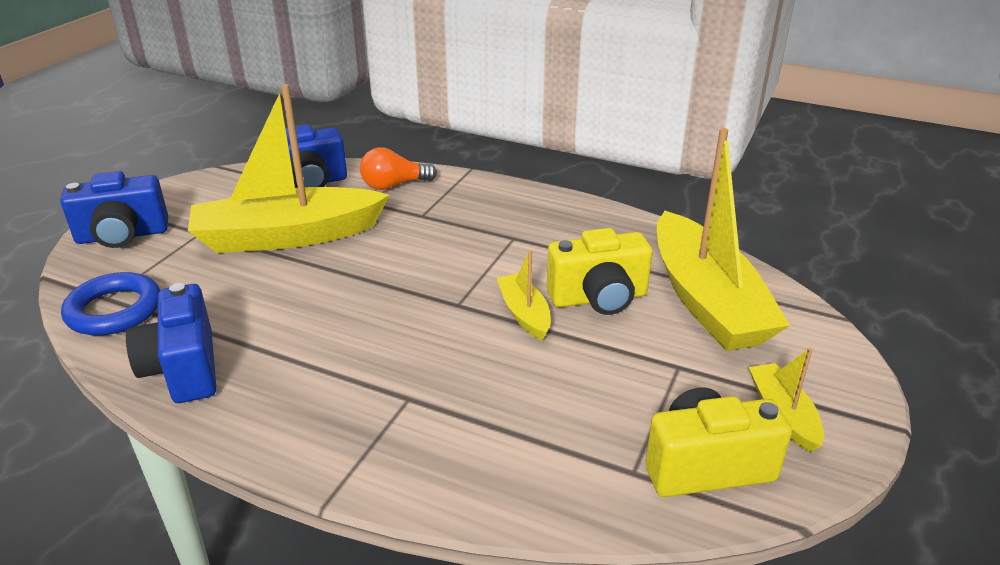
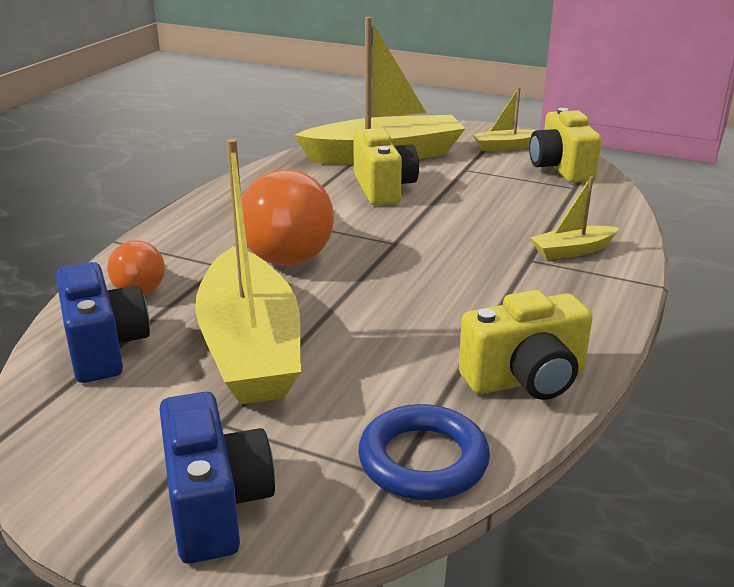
camera: 90 degrees left, 5 degrees down
(184, 369) = (526, 379): blue camera -> yellow camera
(450, 244) = (288, 248): none -> orange light bulb
(524, 314) = (407, 215): yellow boat -> yellow boat (572, 251)

